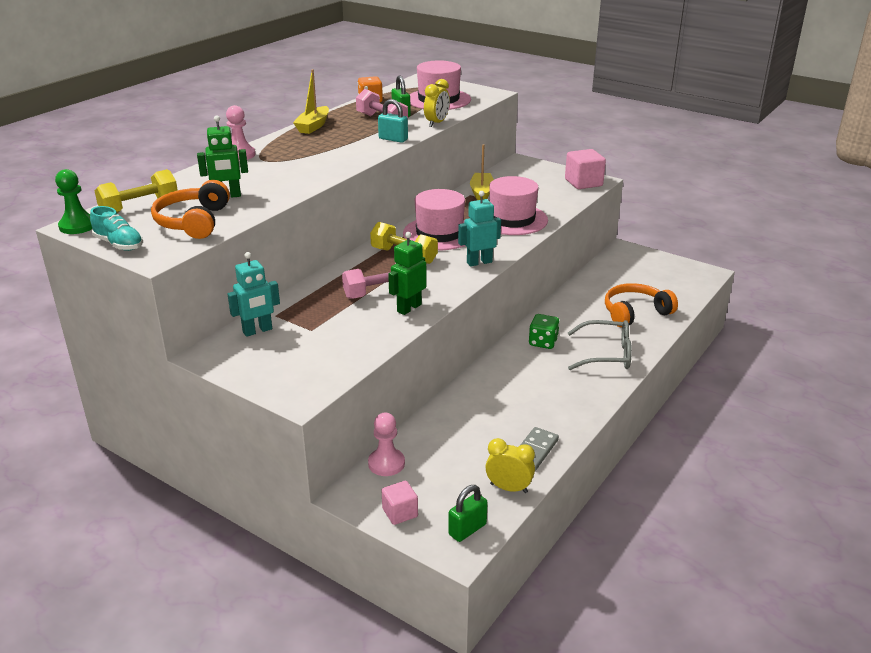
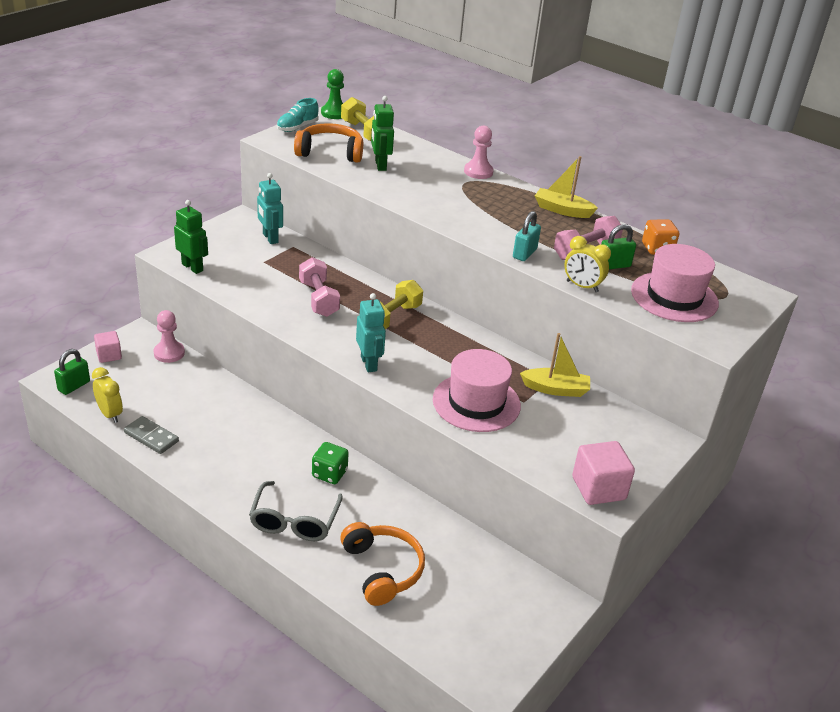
camera: 90 degrees right, 5 degrees up
(409, 308) = (285, 312): green robot -> green robot (192, 267)
(439, 233) = (441, 345): pink hat -> none
(467, 529) = (74, 386): green padlock -> green padlock turned 75 degrees clockwise
(509, 488) = (110, 414): yellow clock -> yellow clock turned 60 degrees counterclockwise

